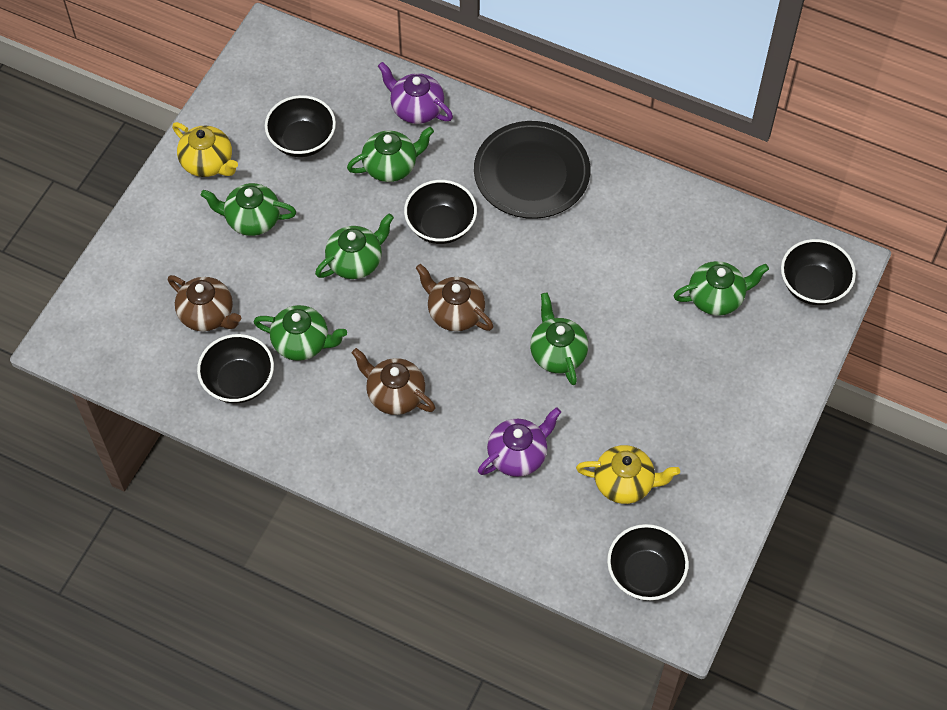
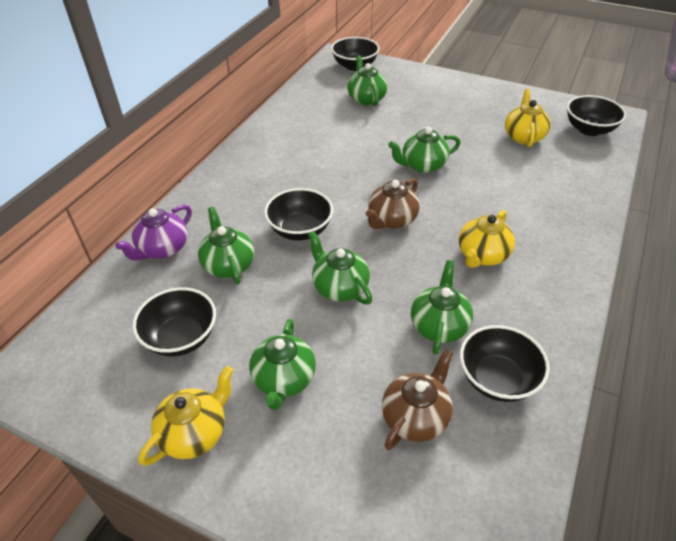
camera: 90 degrees left, 15 degrees down
(395, 395) = (482, 255): brown teapot -> yellow teapot
(518, 455) = (518, 184): purple teapot -> none
(531, 173) = (250, 178): black plate -> none

